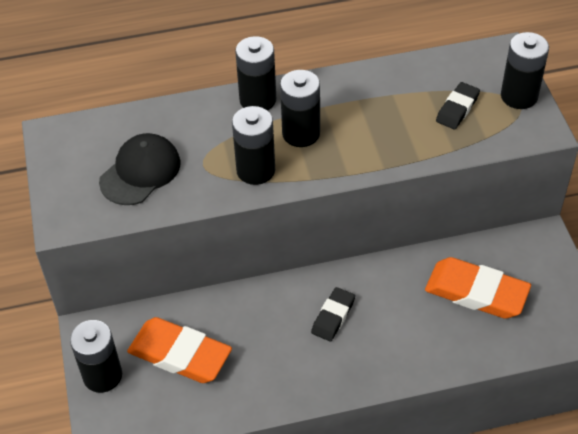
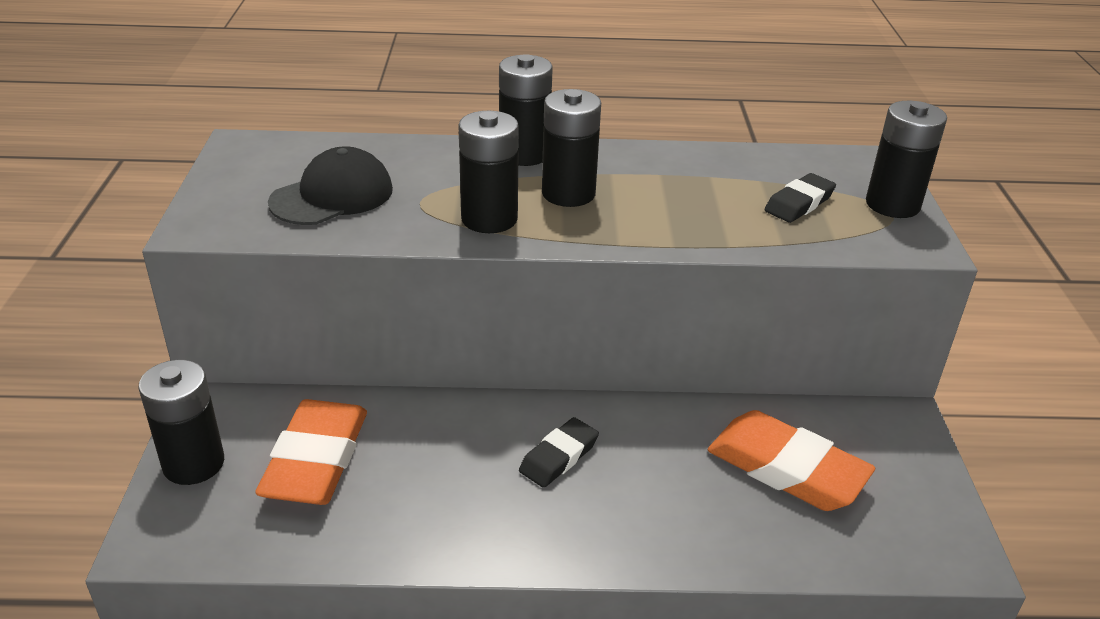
camera: 10 degrees right, 15 degrees down
(180, 354) = (316, 460): orange eraser -> orange eraser turned 60 degrees clockwise

